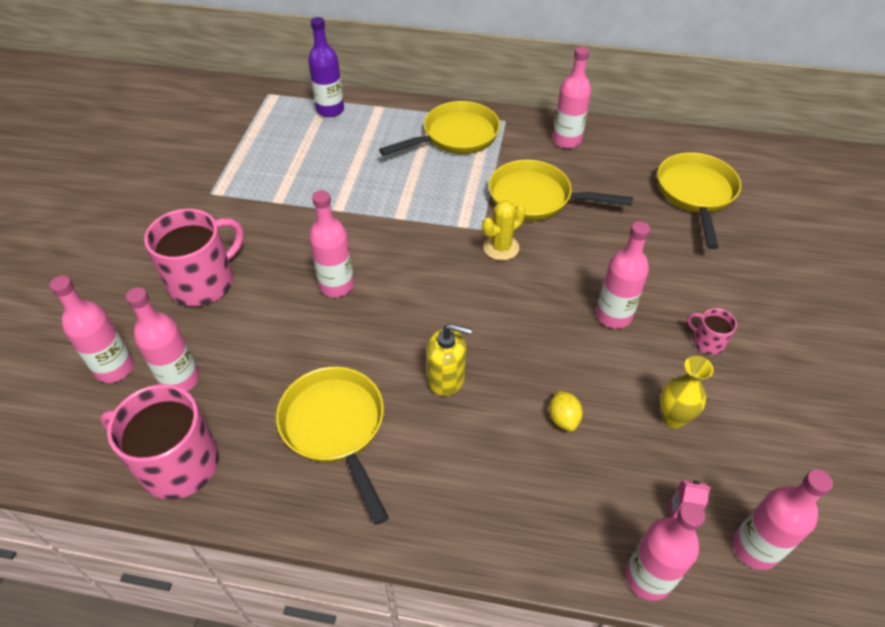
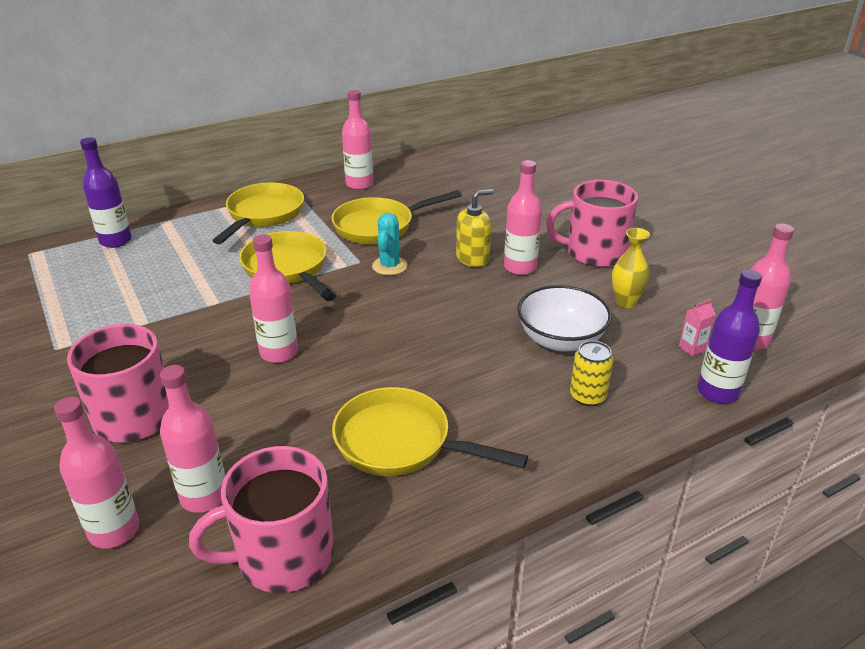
camera: 40 degrees left, 15 degrees down
(446, 378) = (449, 362): yellow soap dispenser -> yellow soap dispenser (473, 258)
(501, 247) = (389, 266): yellow cactus -> turquoise cactus
(522, 492) = (587, 396): none -> yellow can
(563, 418) = (560, 340): yellow lemon -> white bowl
(648, 577) = (717, 392): pink bottle -> purple bottle
(695, 194) = (489, 180): yellow pan -> yellow pan (288, 269)
(707, 342) = (594, 253): pink mug -> pink mug, size x2.17

